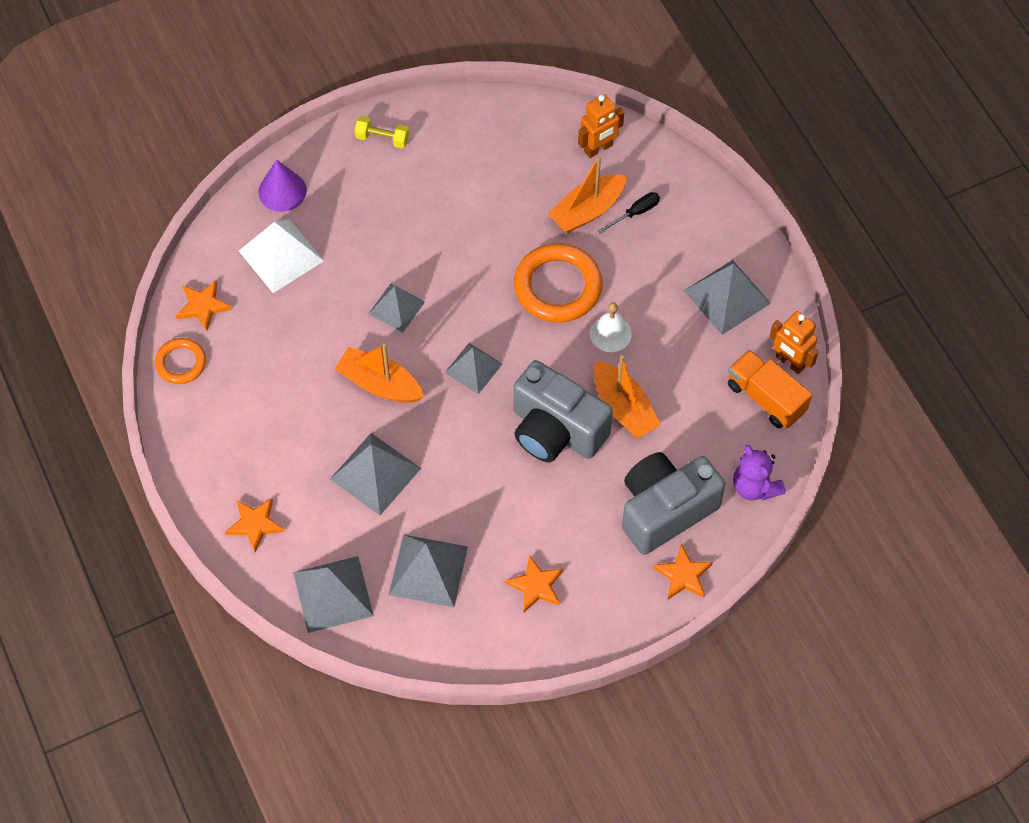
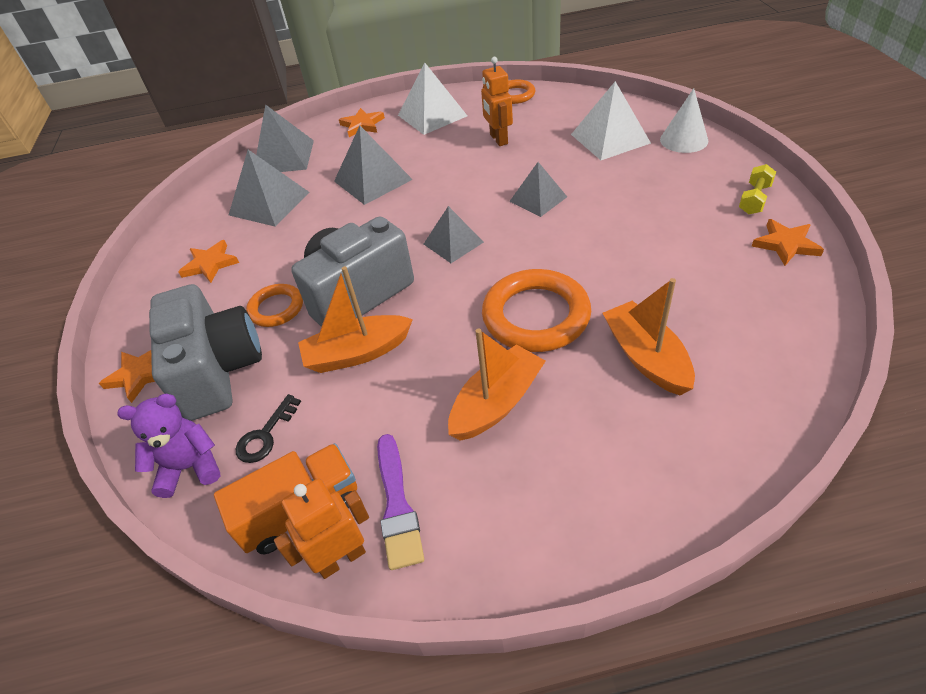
camera: 110 degrees right, 15 degrees down
(203, 306) = (565, 103): orange star -> orange star (786, 244)
(231, 447) = (432, 115): none -> white pyramid
(282, 191) = (684, 140): purple cone -> white cone
(379, 384) = (458, 186): orange boat -> orange boat (497, 403)
(585, 494) = (276, 308): none -> orange ring
(598, 149) = (754, 383): orange robot -> orange robot (498, 139)
(610, 333) = (458, 355): white bell -> none
(635, 213) = (638, 408): black screwdriver -> none
(715, 446) = (265, 435): none -> black key
(727, 297) = (477, 496): grey pyramid -> none
(746, 341) = (397, 505): none -> purple brush

